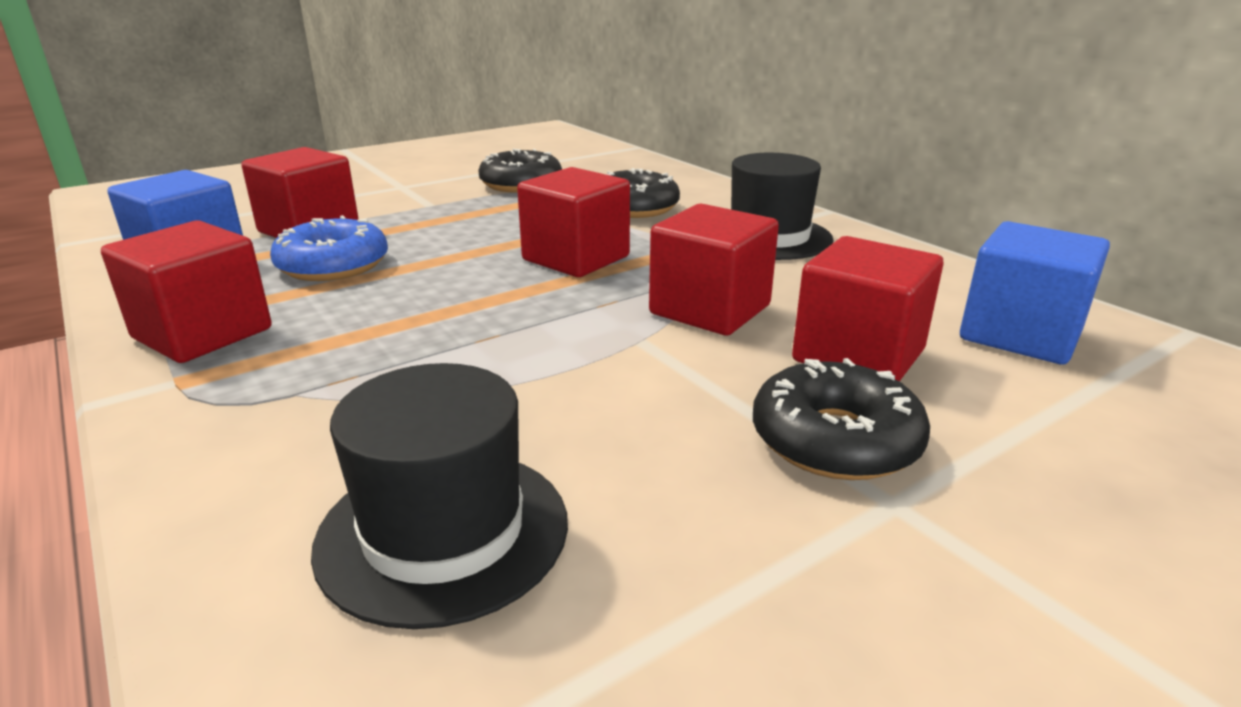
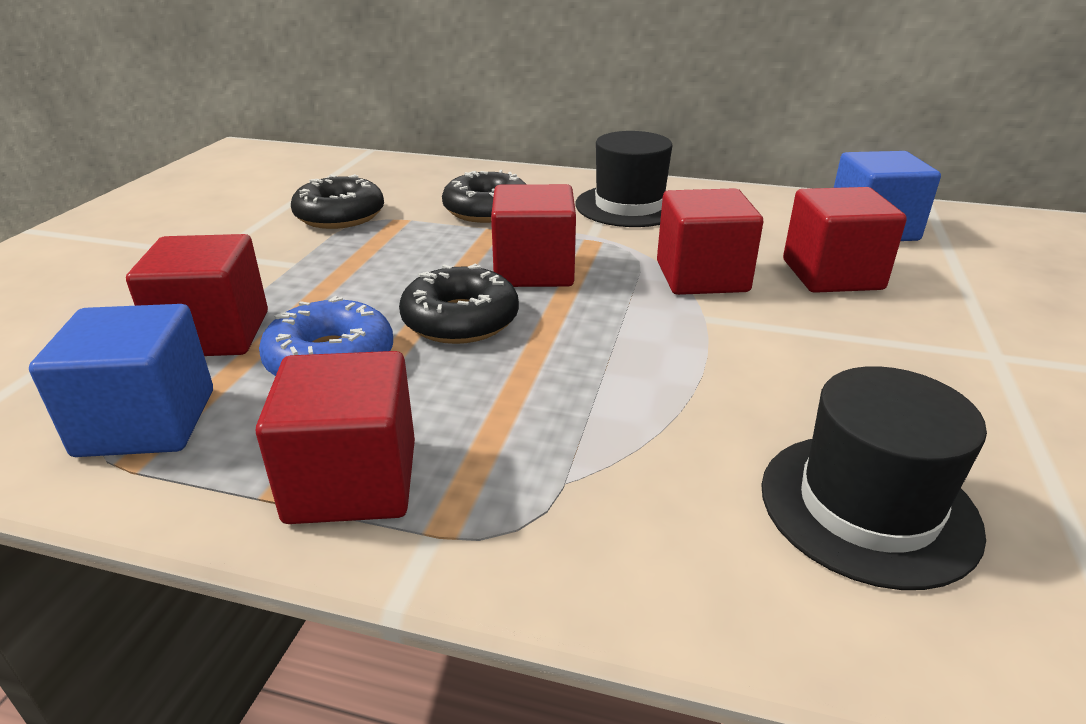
camera: 40 degrees left, 5 degrees up
(835, 440) = (916, 333): black donut -> black donut (460, 320)

